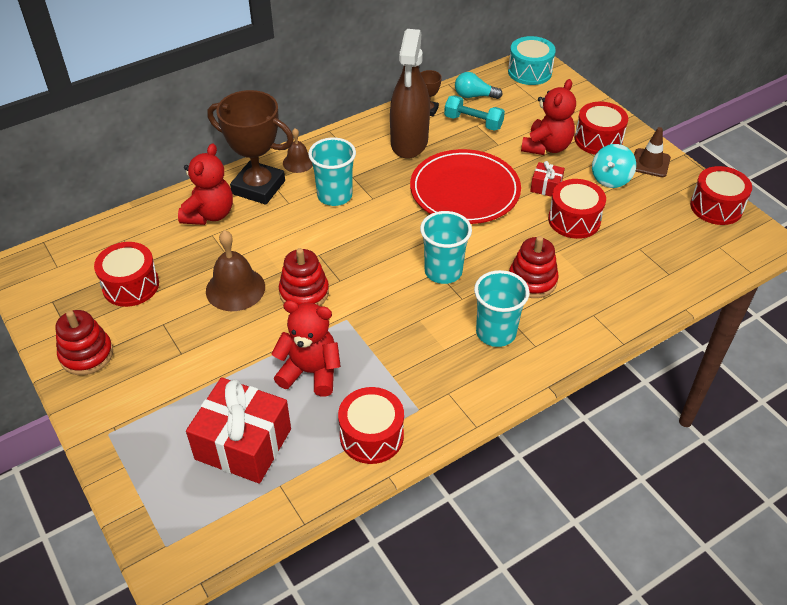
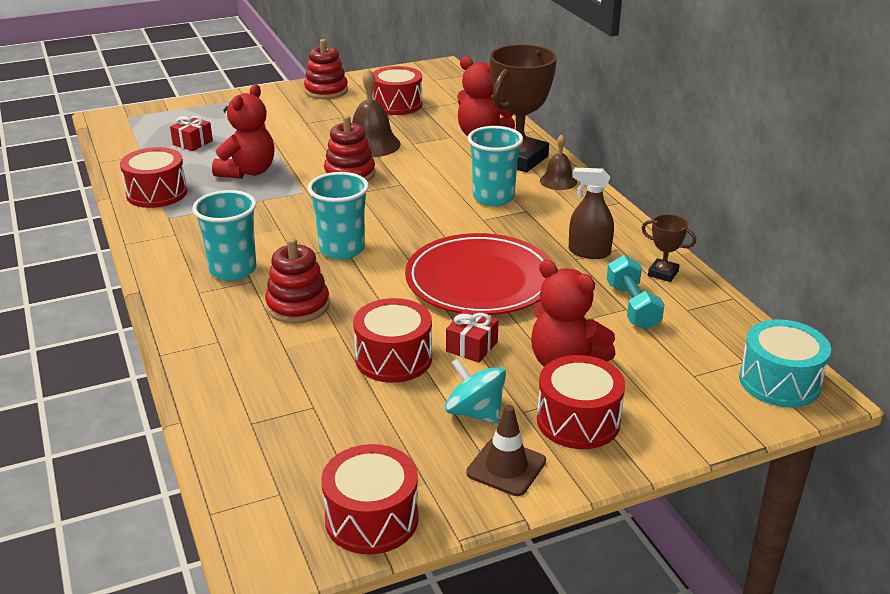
camera: 100 degrees right, 15 degrees down
(243, 444) = (192, 143): red gift -> red gift, size x0.47
(409, 142) = (589, 252): brown spray bottle -> brown spray bottle, size x0.54
(473, 122) = (632, 306): turquoise dumbbell -> turquoise dumbbell turned 45 degrees counterclockwise
(474, 96) = (701, 316): turquoise light bulb -> none

